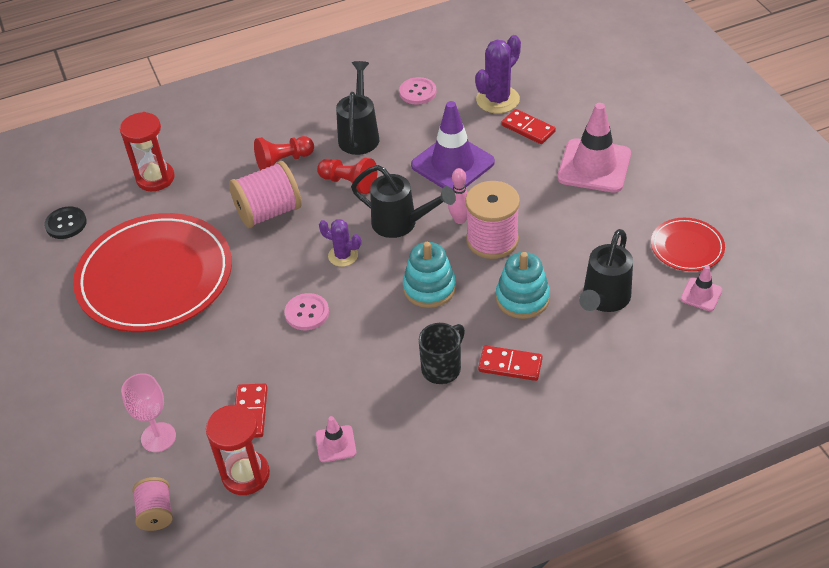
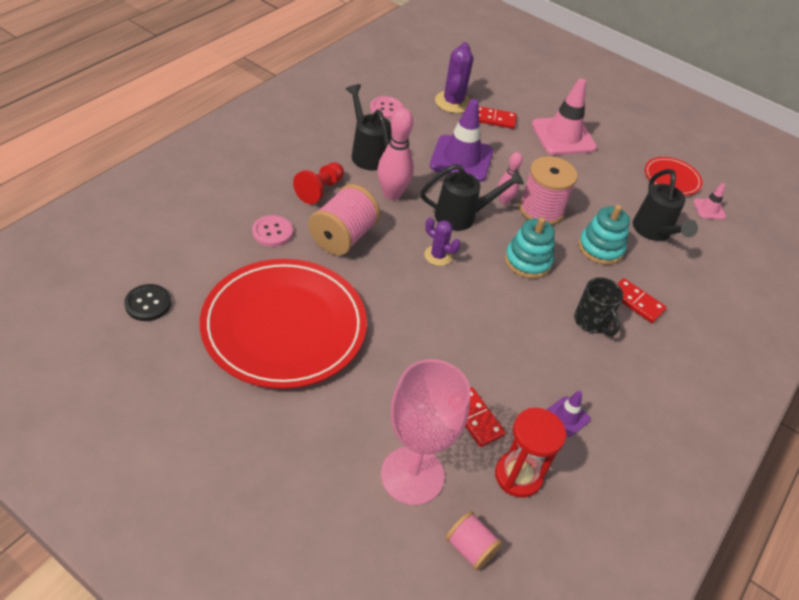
camera: 40 degrees left, 0 degrees up
(155, 178) = (209, 235): red hourglass -> none
(158, 437) = (412, 475): pink goblet -> pink goblet, size x1.74
(307, 313) = (449, 313): pink button -> pink button (272, 232)
(335, 444) = (567, 416): pink traffic cone -> purple traffic cone
(343, 256) = (438, 256): purple cactus -> purple cactus turned 45 degrees clockwise
(349, 183) = (392, 194): red pawn -> pink bowling pin
(442, 368) = (592, 322): black mug -> black mug turned 150 degrees clockwise
(510, 365) = (636, 302): red domino -> red domino turned 60 degrees clockwise

